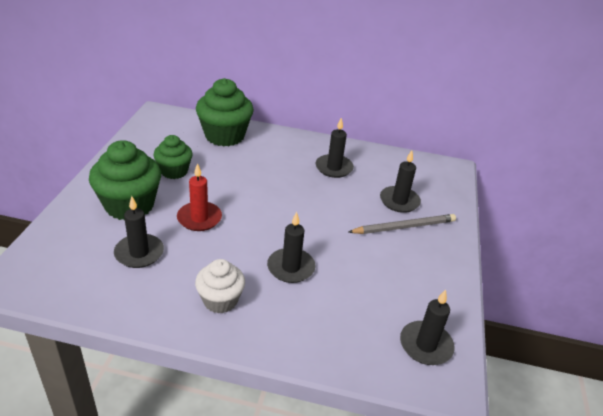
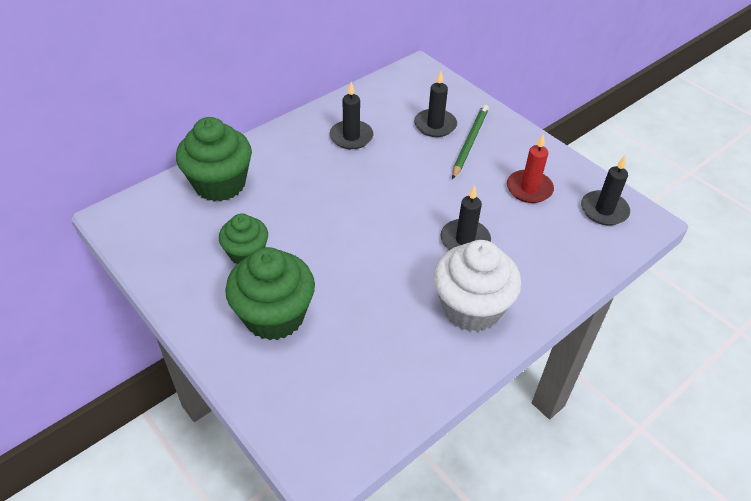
camera: 50 degrees left, 10 degrees up
(139, 253) = (360, 339): black candle -> none
(199, 218) = (344, 269): red candle -> red candle (529, 189)
(220, 300) = (471, 308): white cupcake -> white cupcake, size x1.64
(404, 227) = (469, 142): grey pencil -> green pencil

